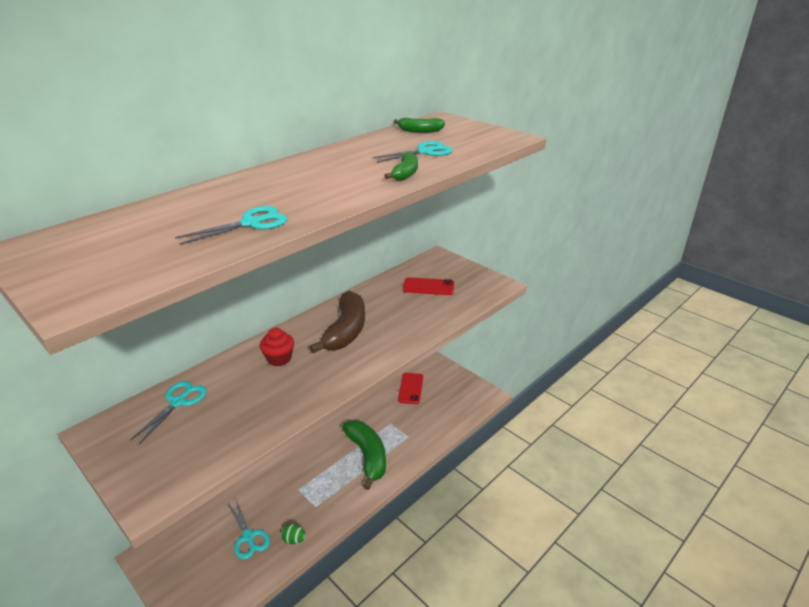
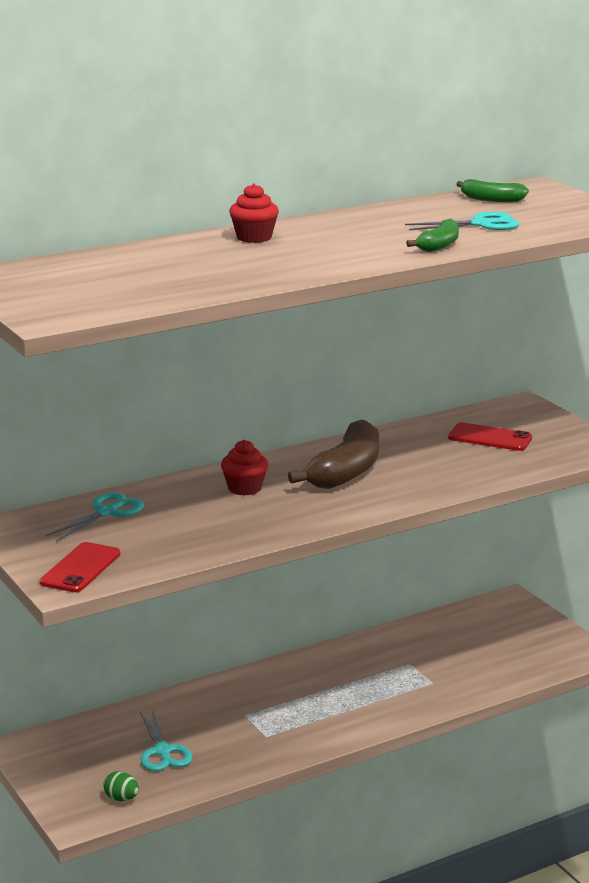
camera: 15 degrees right, 10 degrees down
(251, 223) = (232, 276): turquoise scissors -> none
(261, 180) = (254, 237): none -> red cupcake
(294, 540) = (226, 764): green egg -> green egg (121, 798)
(367, 456) = (360, 695): green banana -> none
(410, 388) = (458, 627): red phone -> red phone (80, 568)

